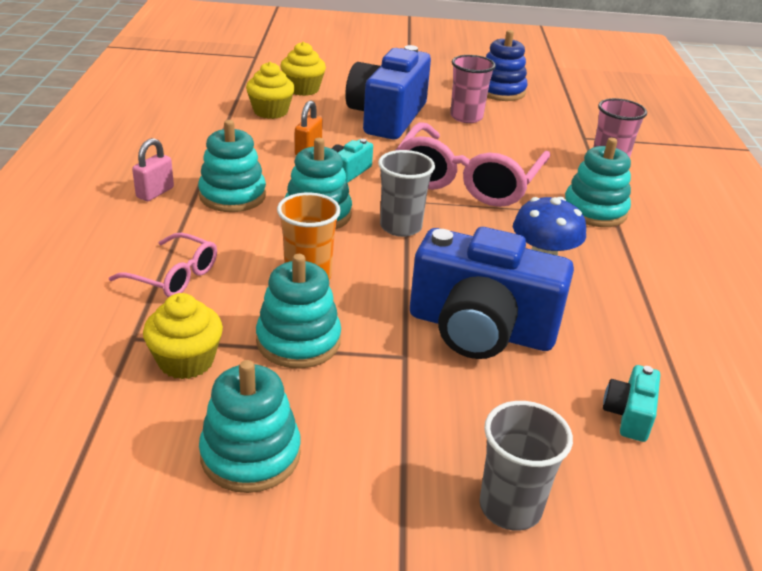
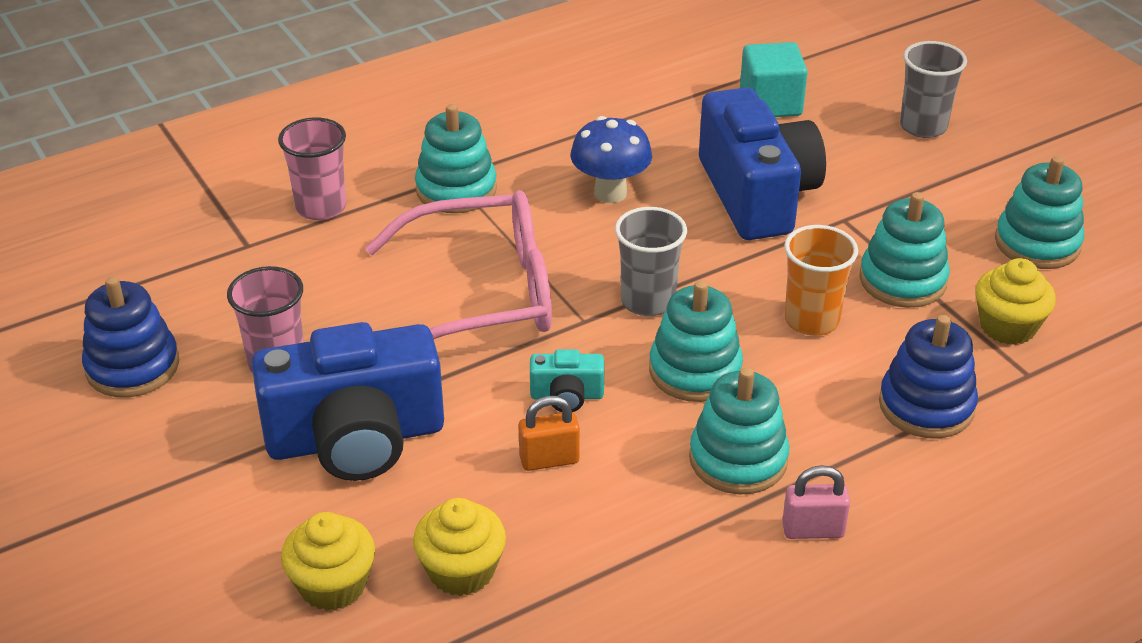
camera: 120 degrees left, 5 degrees up
(174, 276) = (926, 406): pink glasses -> blue stacking toy
(629, 415) = (770, 103): turquoise camera -> turquoise cube

